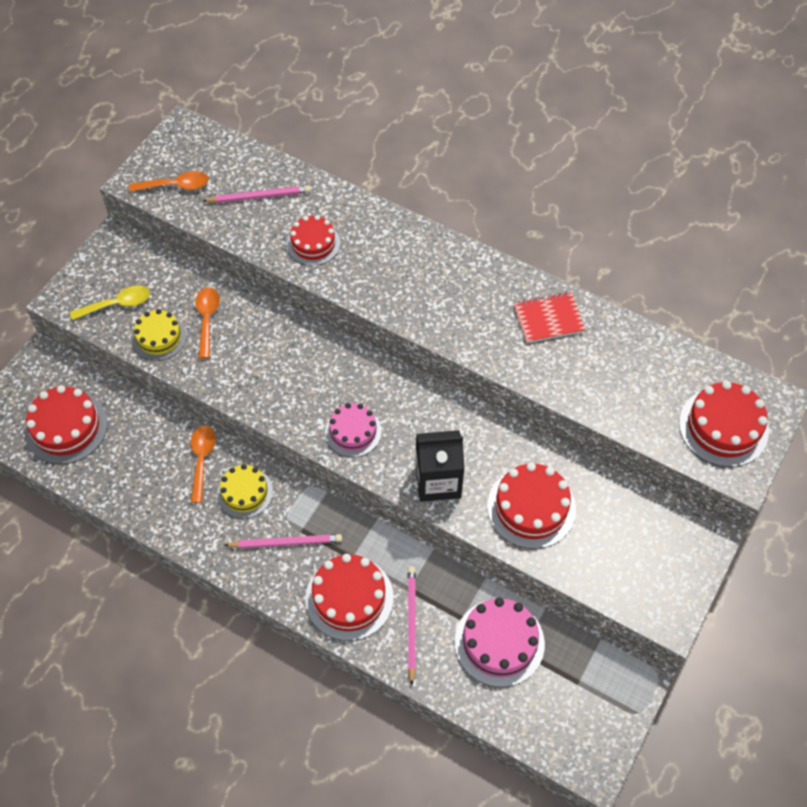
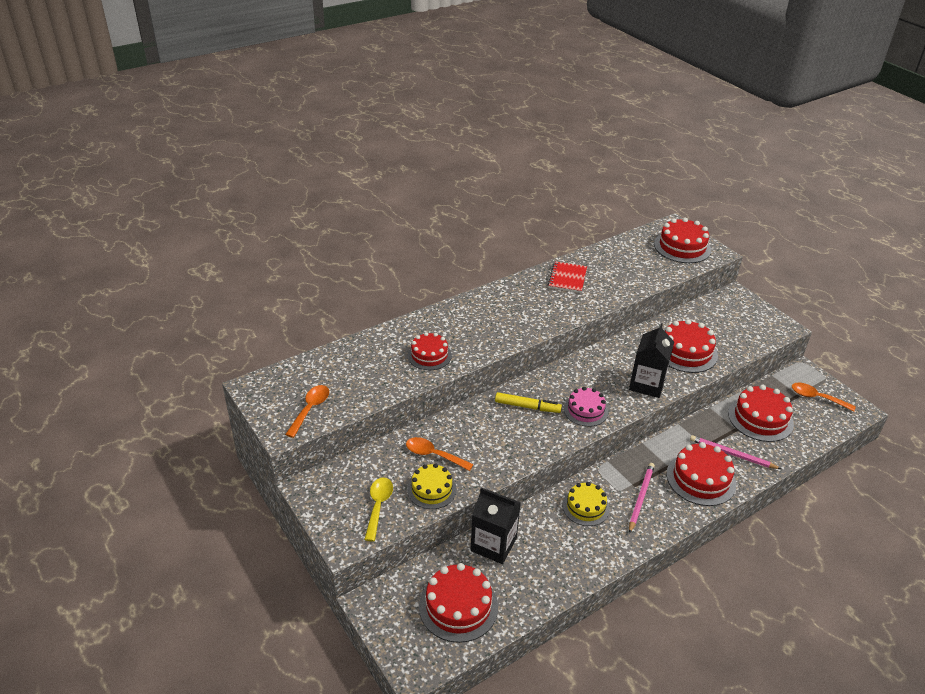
camera: 65 degrees left, 20 degrees down
(153, 427) = (493, 544): none -> black carton
(202, 459) = (542, 523): orange spoon -> orange spoon (816, 398)
(259, 196) = (361, 367): pink pencil -> none
(327, 373) = (527, 406): none -> yellow marker
(499, 642) = (760, 418): pink cake -> red cake

